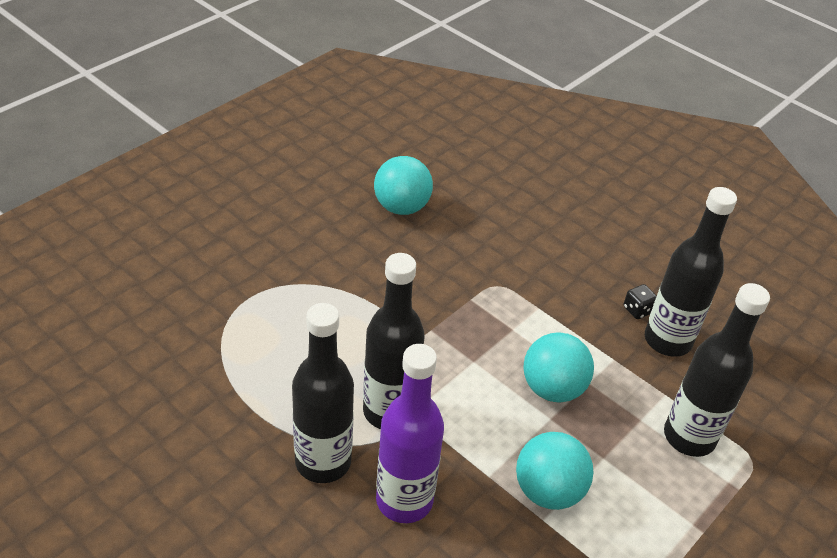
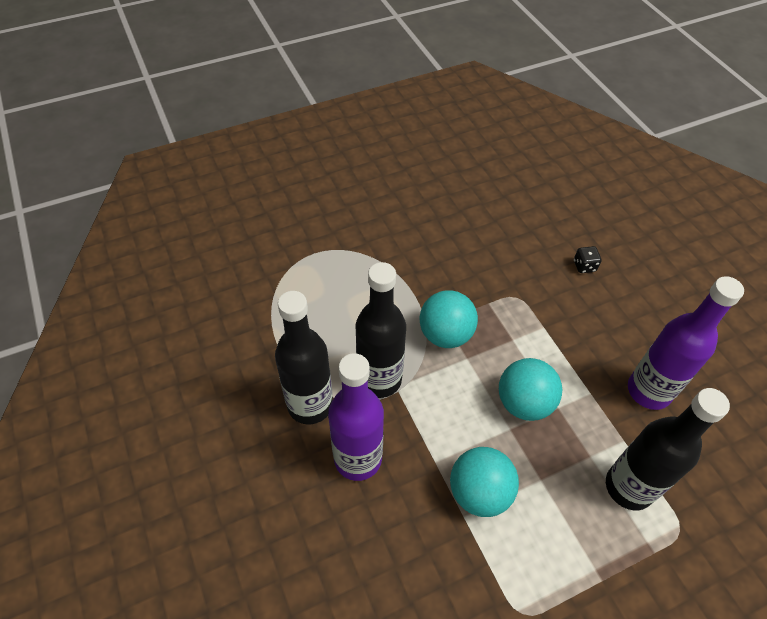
camera: 25 degrees right, 10 degrees up
(401, 207) = (466, 208): turquoise ball -> turquoise ball (445, 334)
(637, 310) = (633, 355): black dice -> black dice (584, 266)
(667, 340) = (648, 391): black bottle -> purple bottle

